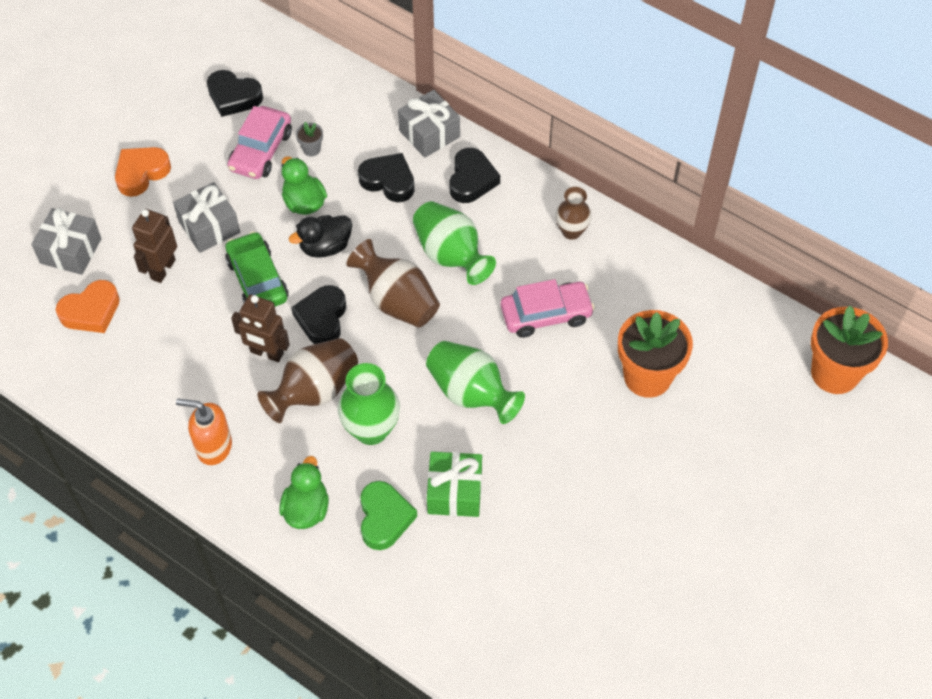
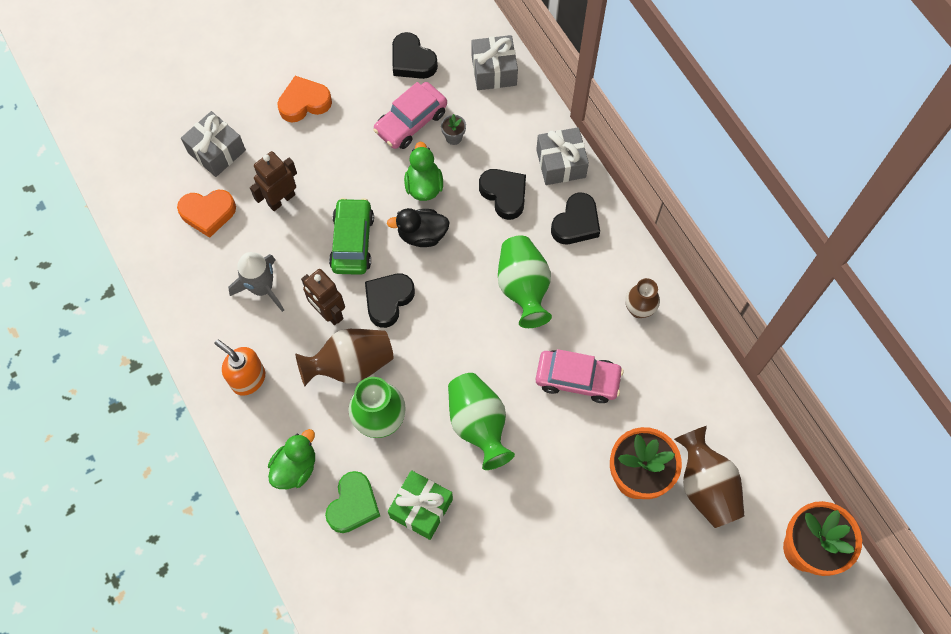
camera: 25 degrees right, 10 degrees up
(185, 358) = (262, 288): none -> grey rocket
(209, 227) = (336, 176): grey gift -> grey gift (494, 71)
(397, 301) = (457, 312): brown vase -> brown vase (705, 486)

